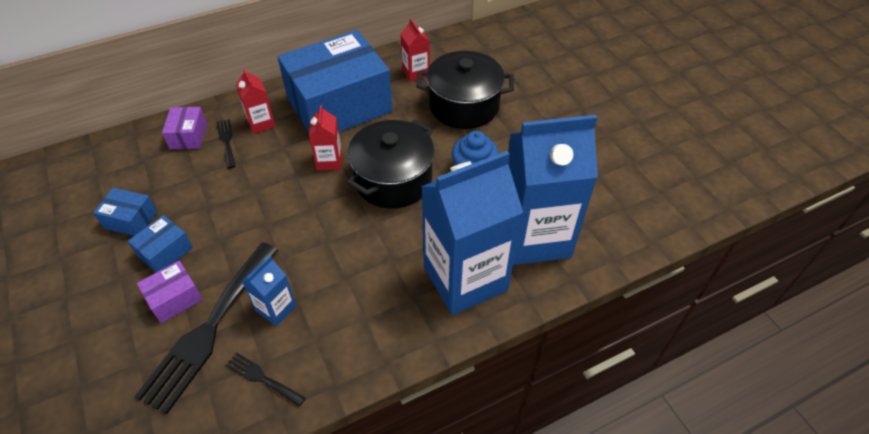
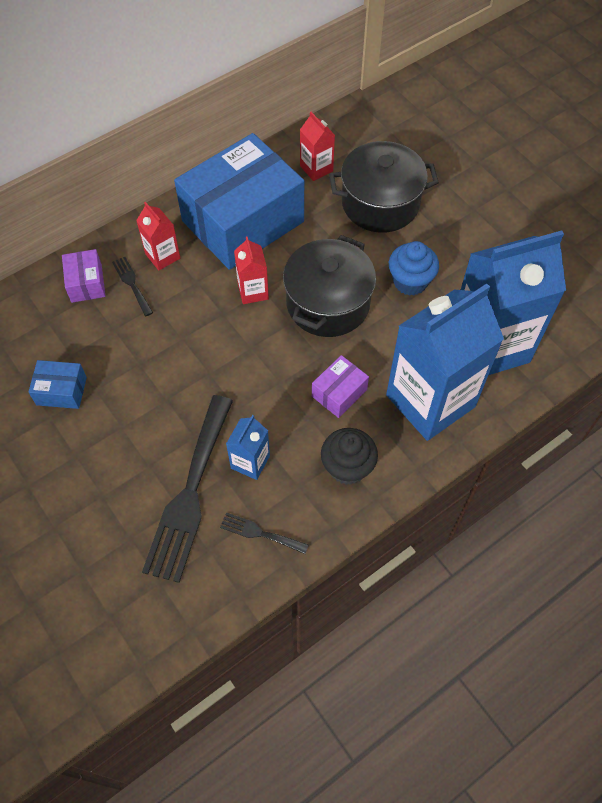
camera: 10 degrees left, 10 degrees up
(165, 252) = (113, 420): blue box -> none
(175, 298) = (143, 468): purple box -> purple box (339, 393)
(367, 328) = (347, 467): none -> black cupcake

